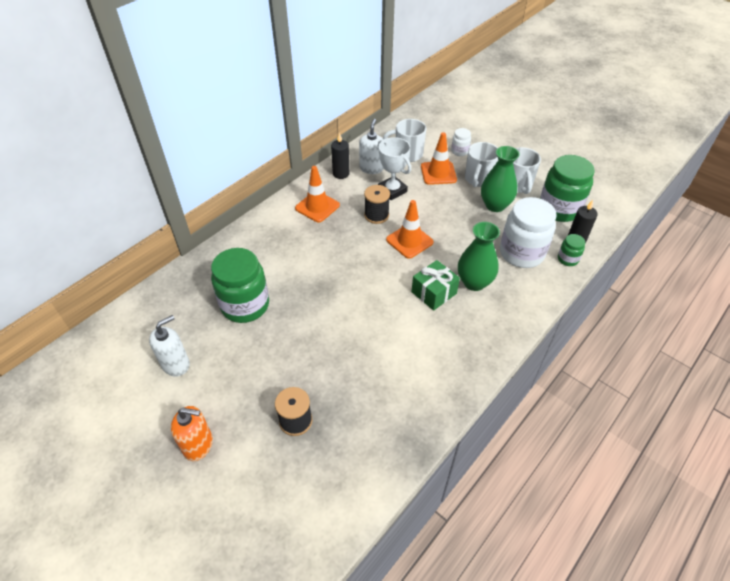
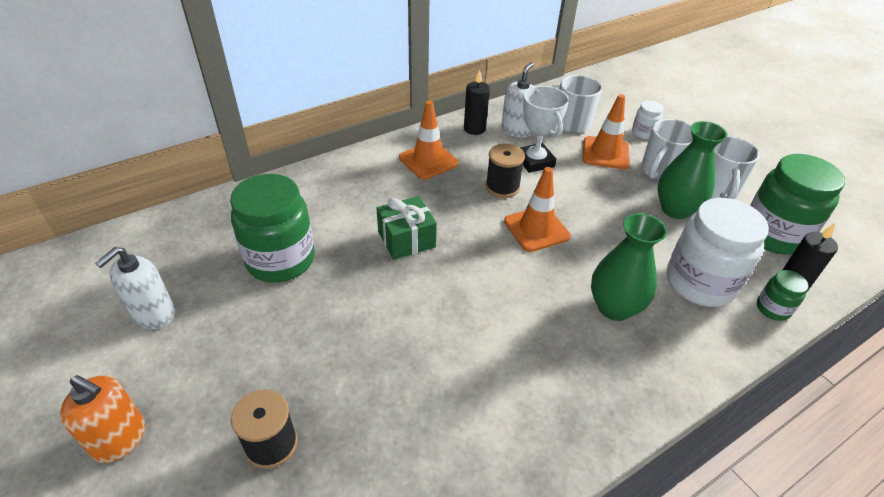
camera: 15 degrees right, 5 degrees down
(176, 364) = (154, 314): white soap dispenser -> white soap dispenser turned 150 degrees clockwise
(434, 292) = (548, 307): green gift -> green gift (406, 239)

